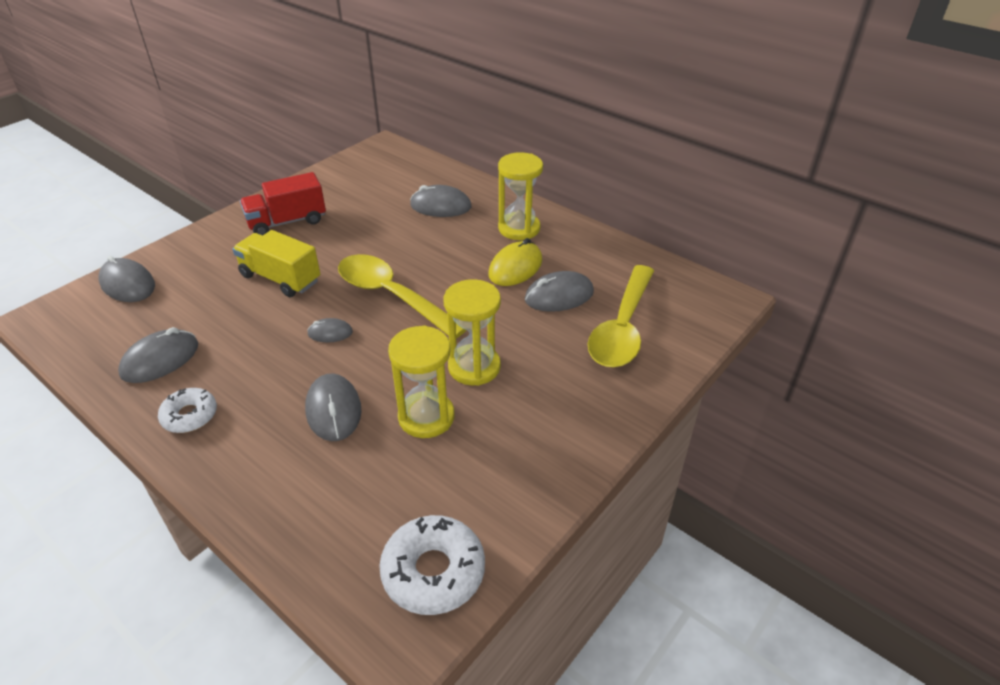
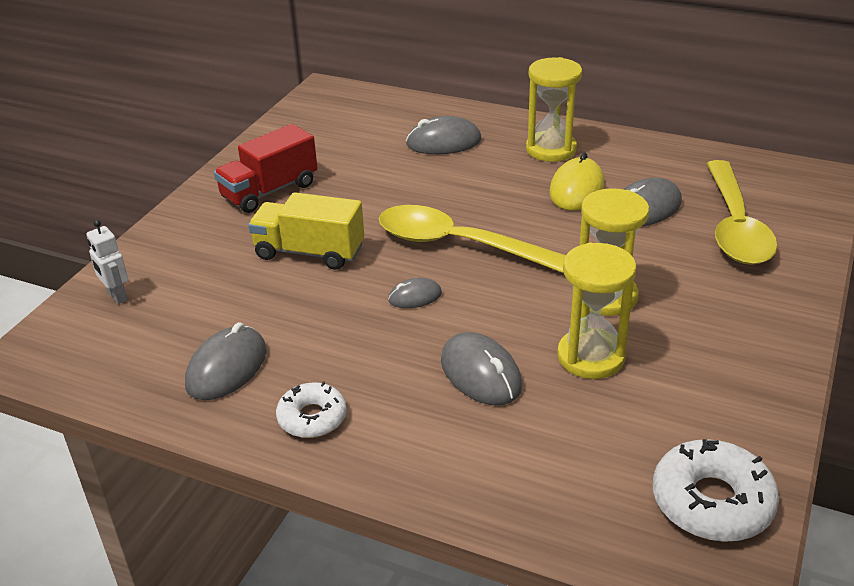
camera: 15 degrees left, 5 degrees down
(128, 284) = (117, 296): grey mouse -> white robot

